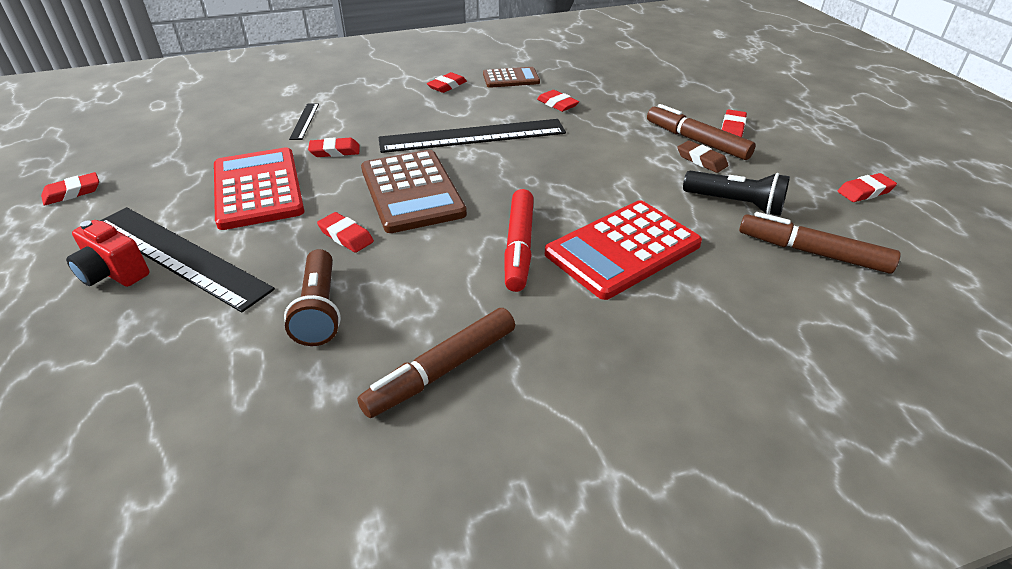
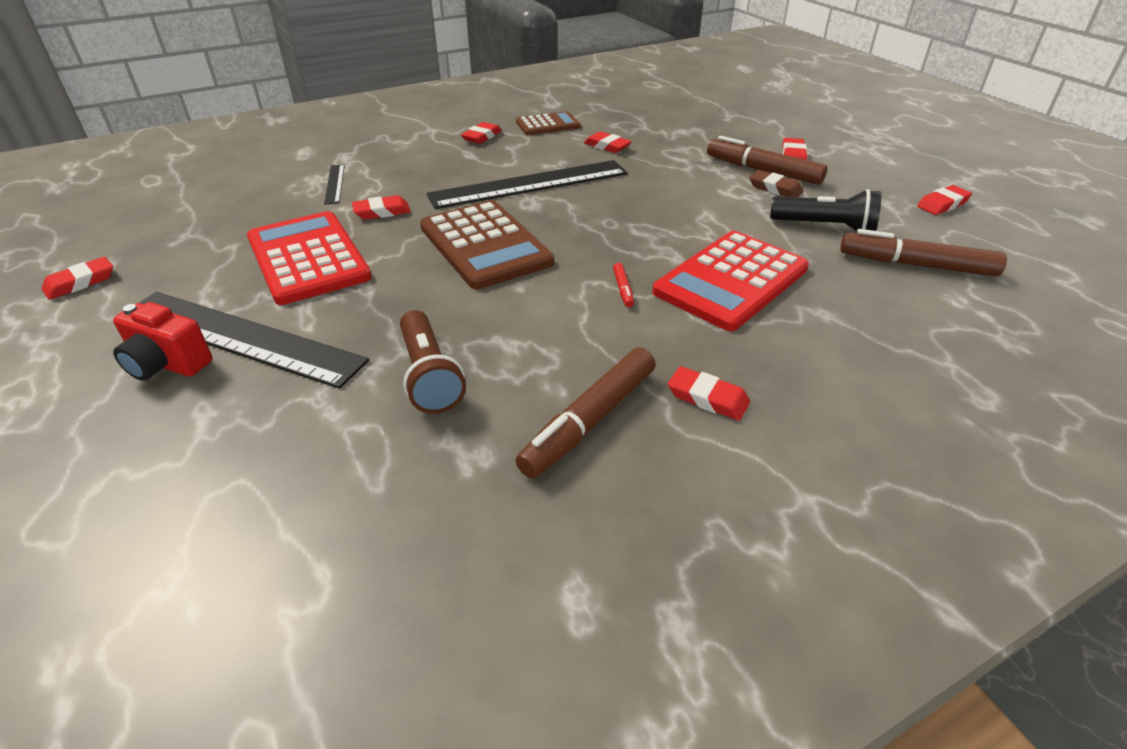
camera: 10 degrees left, 0 degrees up
(346, 236) = (429, 297): red eraser -> red eraser (707, 398)
(519, 247) = (623, 289): red marker -> red marker, size x0.43

